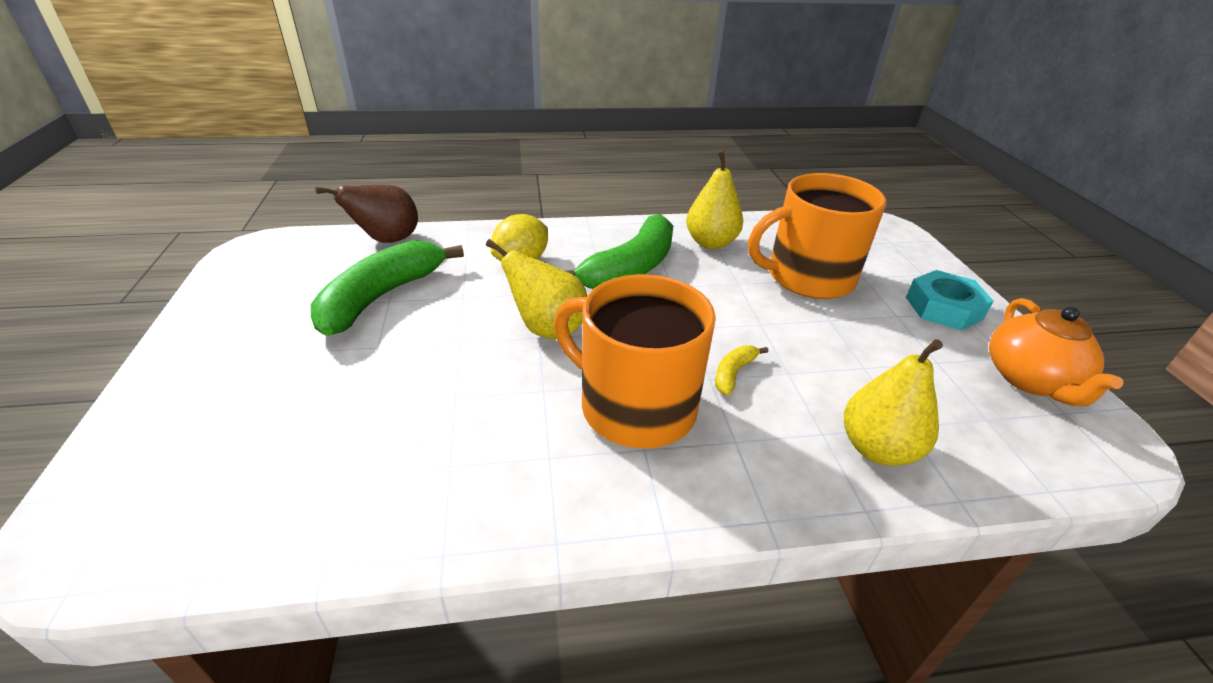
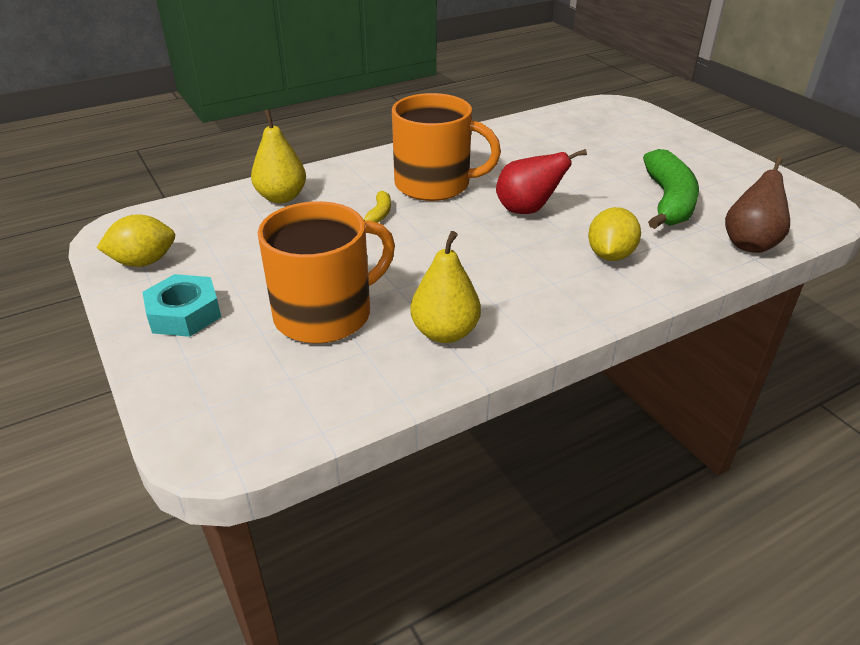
camera: 160 degrees right, 0 degrees up
(548, 329) = (527, 210): yellow pear -> red pear
(631, 268) = (507, 275): green banana -> none
(1030, 380) = (144, 262): orange teapot -> yellow lemon

